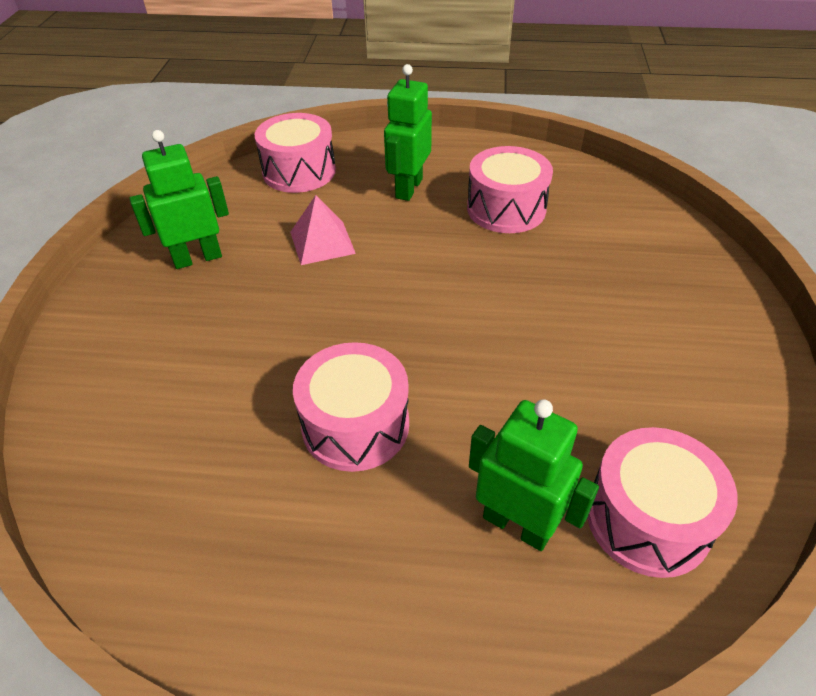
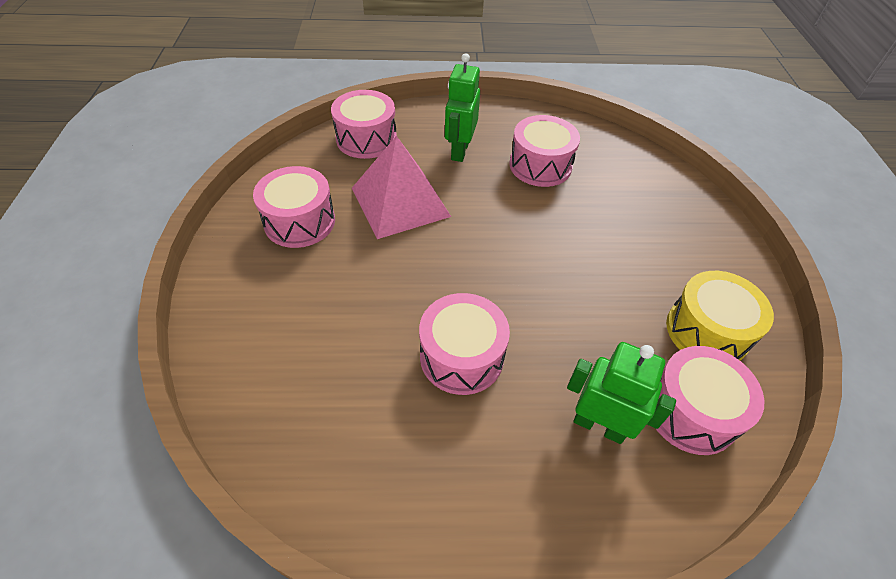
camera: 10 degrees left, 5 degrees up
(197, 258) = (299, 221): green robot -> pink drum
(322, 242) = (400, 202): pink pyramid -> pink pyramid, size x1.72
(689, 419) = (707, 331): none -> yellow drum

